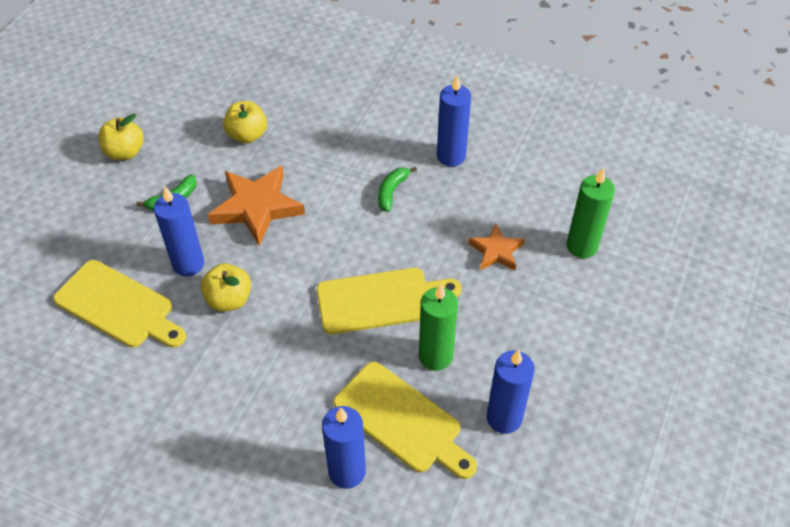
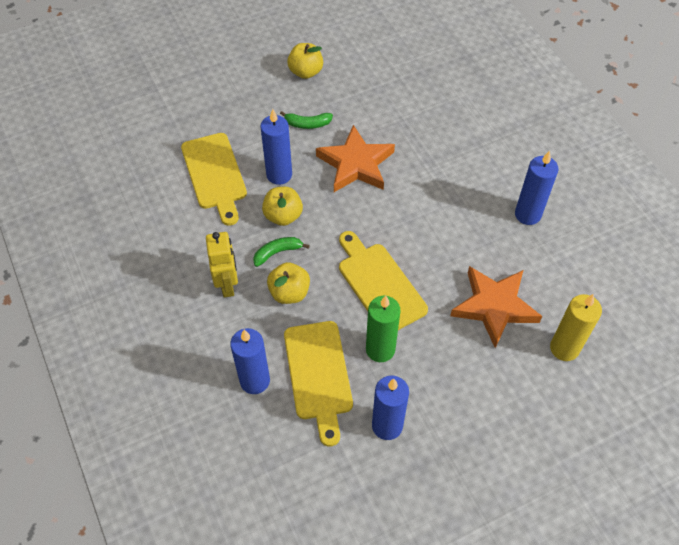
camera: 40 degrees right, 5 degrees up
(233, 402) = (227, 285): none -> yellow robot
(247, 135) = (395, 108): yellow apple -> yellow apple (289, 292)
(380, 300) = (379, 284): yellow cutting board -> yellow cutting board turned 150 degrees counterclockwise
(392, 191) = (458, 213): green banana -> green banana (277, 252)
(496, 251) = (494, 307): orange star -> orange star, size x1.74
(581, 246) = (564, 348): green candle -> yellow candle

